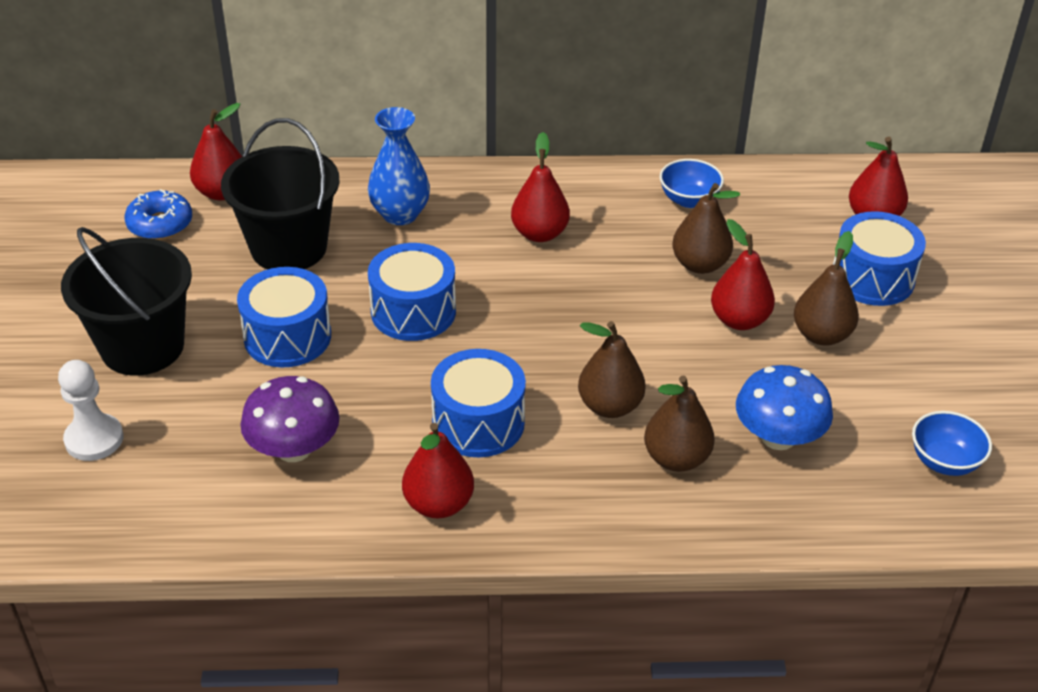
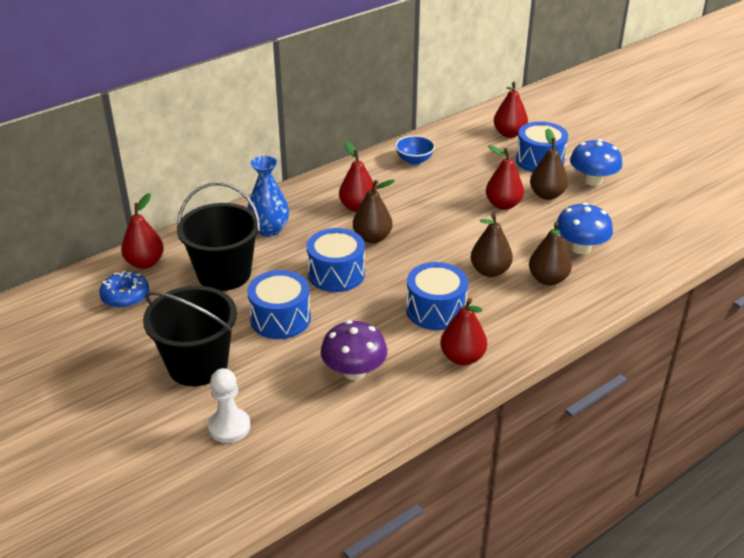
camera: 35 degrees left, 5 degrees down
(700, 264) = (455, 188): brown pear -> brown pear (372, 238)
(919, 345) = (592, 180): none -> blue mushroom
(944, 461) = (658, 224): blue bowl -> none

